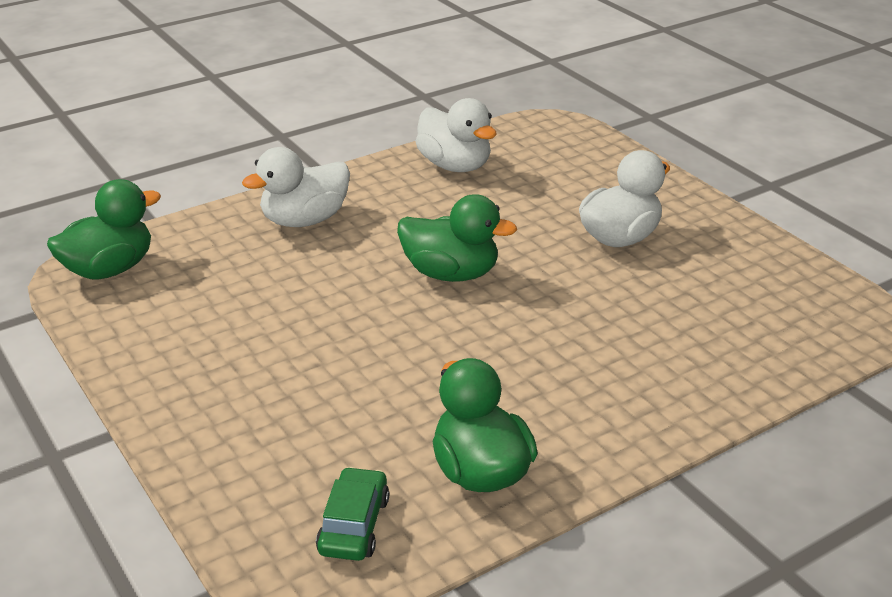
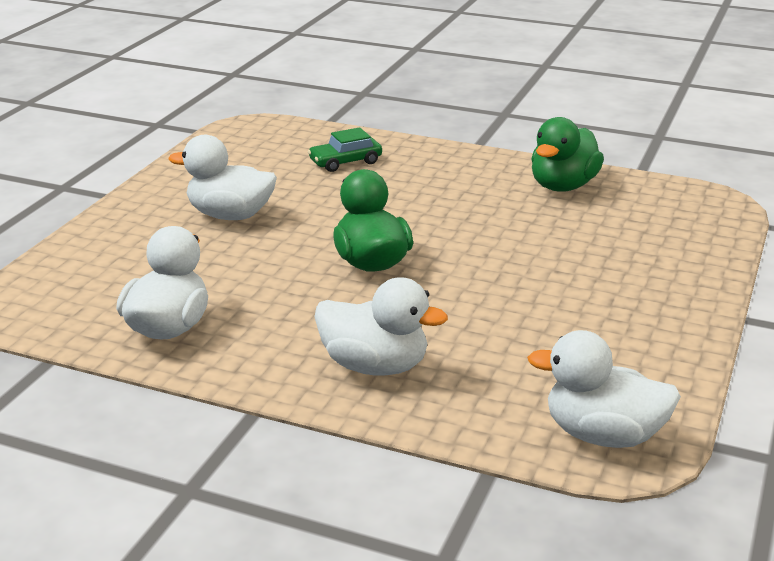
camera: 125 degrees left, 5 degrees down
(109, 269) = (603, 435): green duck -> white duck
(353, 525) = (660, 204): green car -> green car (345, 162)

